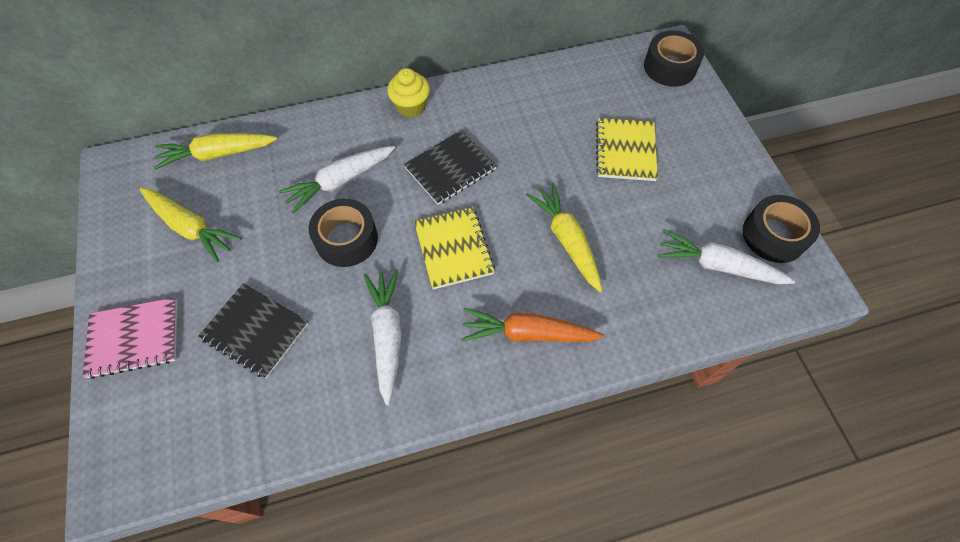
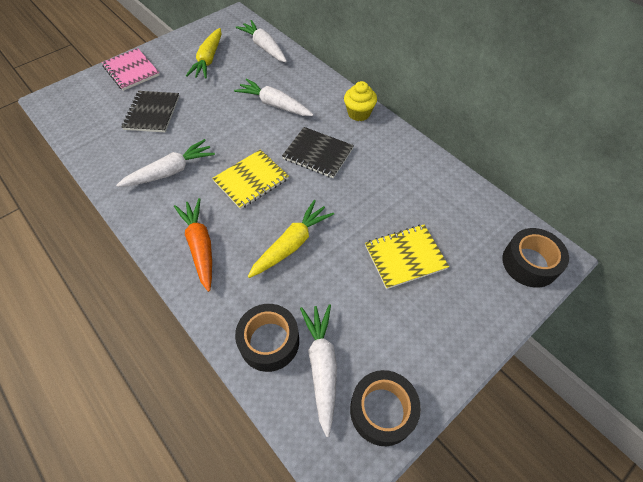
camera: 65 degrees right, 5 degrees down
(217, 154) = (264, 47): yellow carrot -> white carrot
(346, 239) = (232, 125): black tape -> black tape (269, 341)

